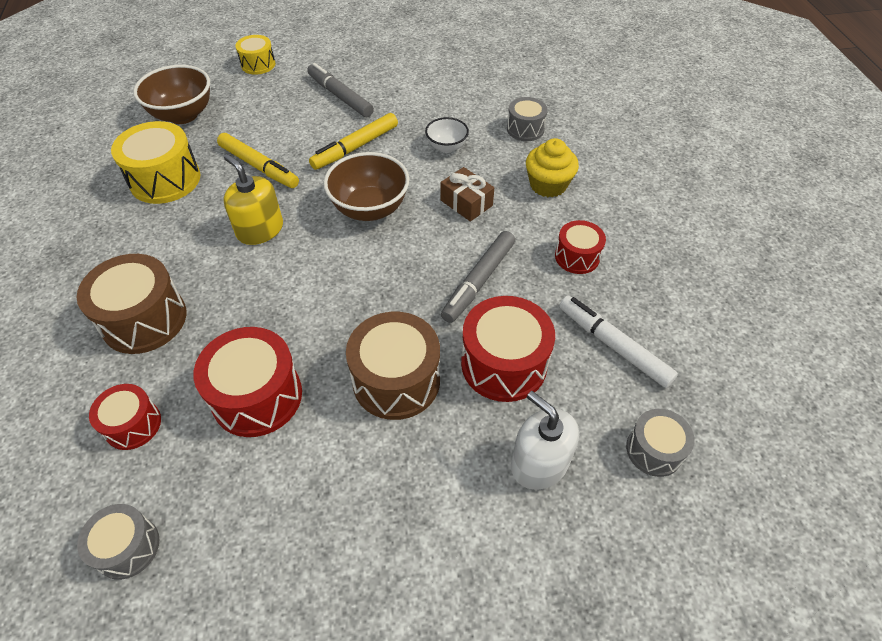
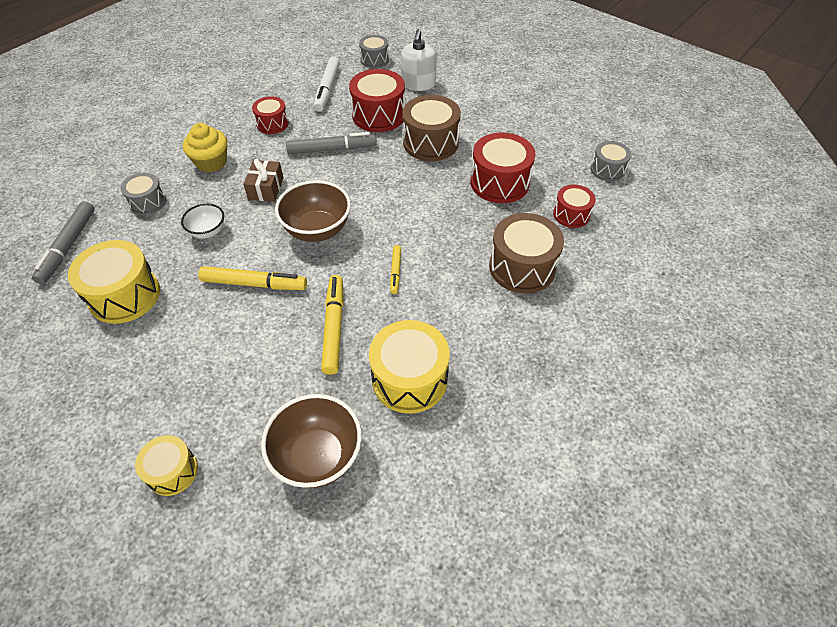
camera: 130 degrees left, 0 degrees up
(260, 230) = (395, 272): yellow soap dispenser -> yellow marker
(340, 96) = (185, 347): grey marker -> grey marker (68, 246)
(424, 87) = (124, 295): none -> yellow drum

